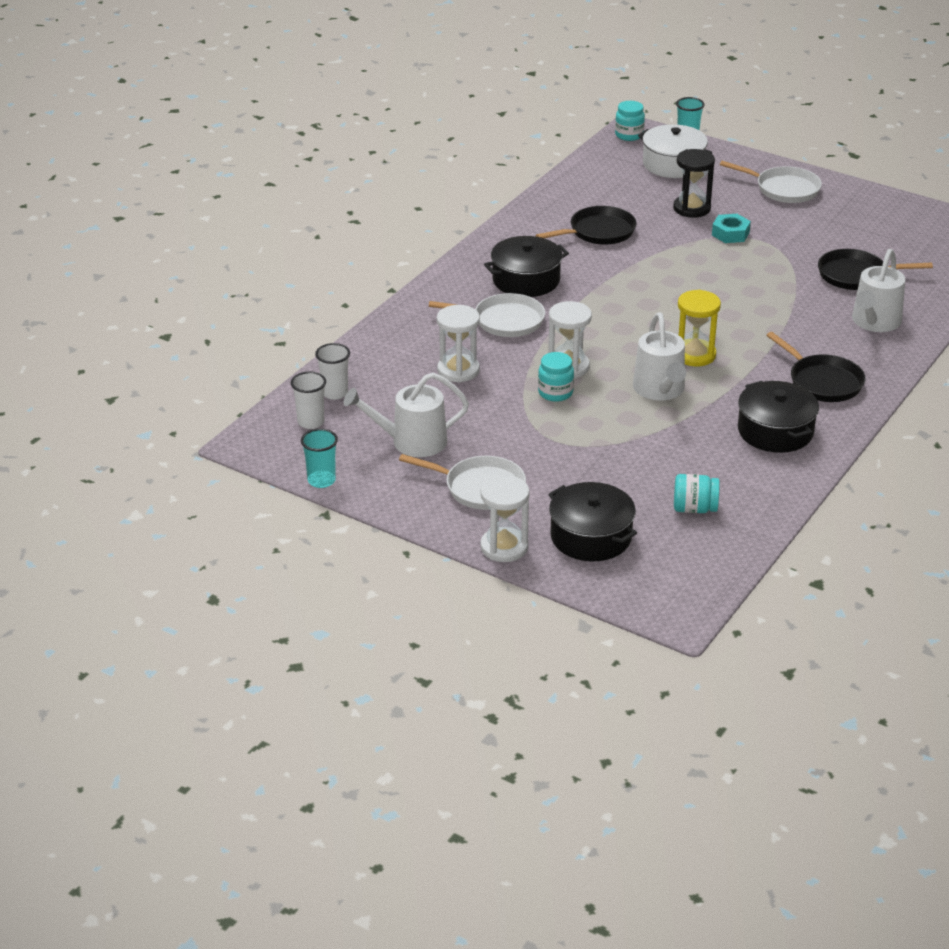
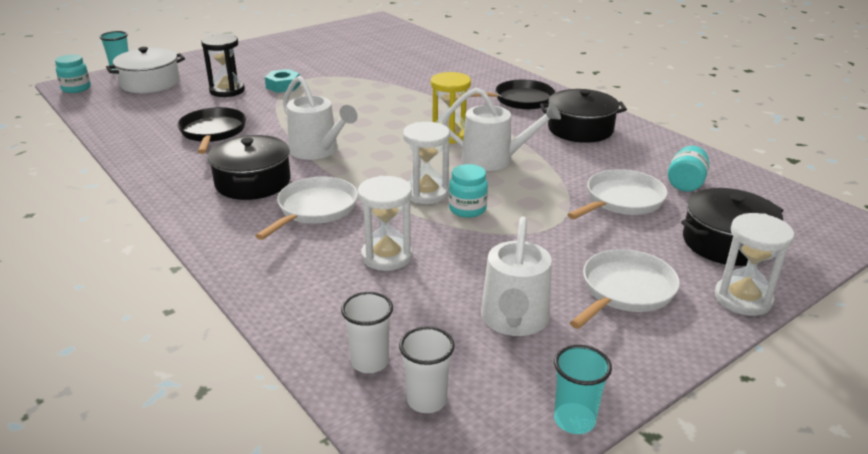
camera: 70 degrees left, 5 degrees down
(783, 189) = (244, 58): white pan -> white pan (621, 200)
(856, 275) = (387, 62): black pan -> none
(874, 322) = (453, 69): white watering can -> white watering can (317, 151)

